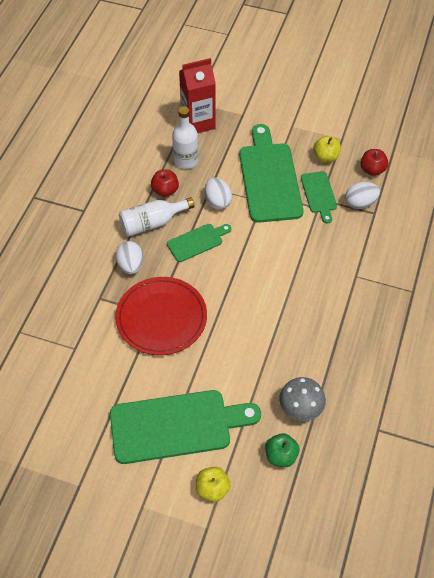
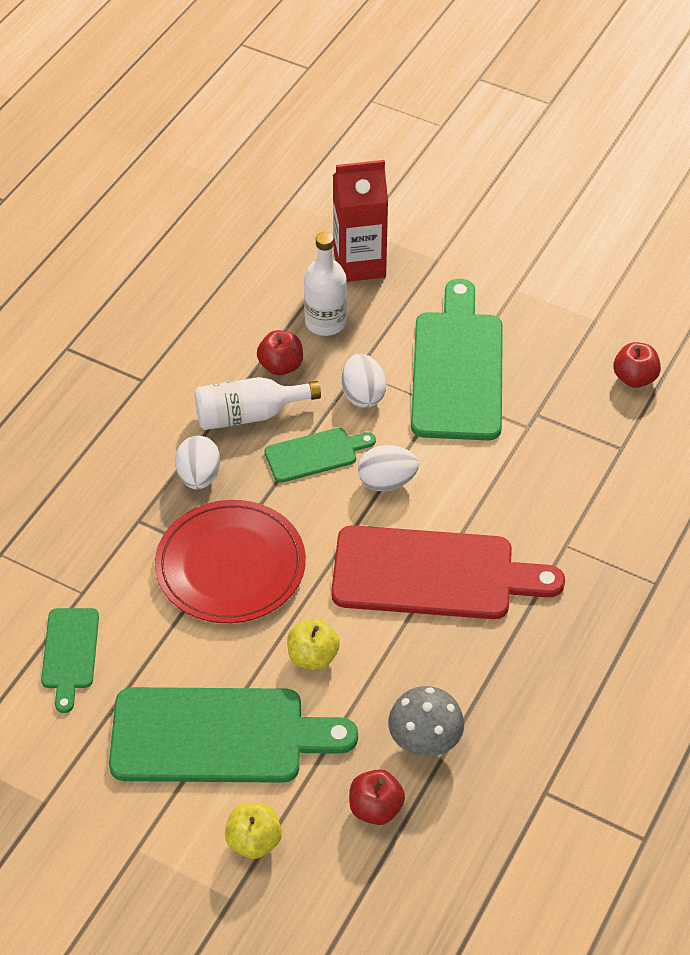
camera: 10 degrees right, 5 degrees down
(281, 456) = (375, 808): green apple -> red apple
(282, 305) = (433, 574): none -> red cutting board
(319, 194) = (535, 406): green cutting board -> green cutting board (70, 653)
(325, 157) = (560, 347): yellow apple -> yellow apple (313, 657)
(360, 203) = (601, 429): white egg -> white egg (387, 482)

